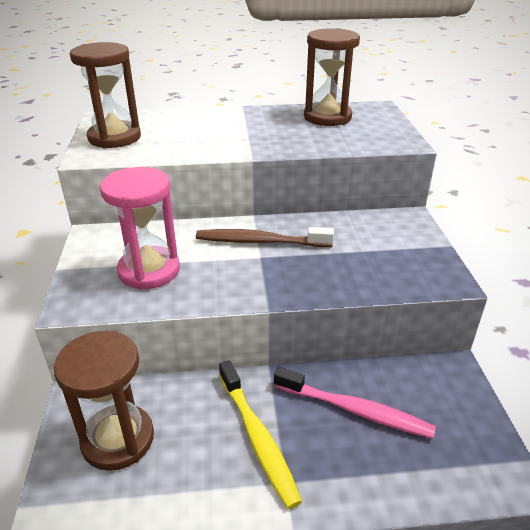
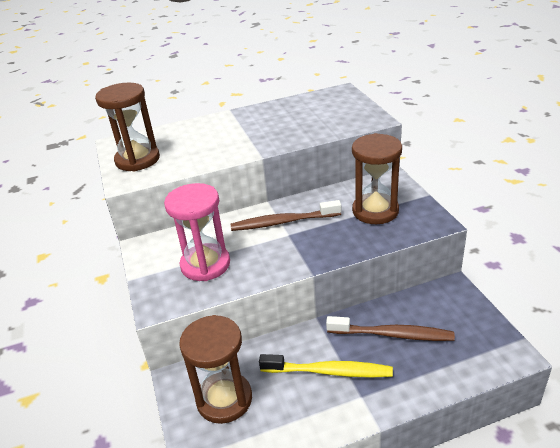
camera: 10 degrees left, 0 degrees up
(257, 437) = (329, 371): yellow toothbrush -> yellow toothbrush turned 45 degrees counterclockwise
(327, 117) = (305, 108): brown hourglass -> brown hourglass (375, 211)
(355, 410) = (392, 334): pink toothbrush -> brown toothbrush

